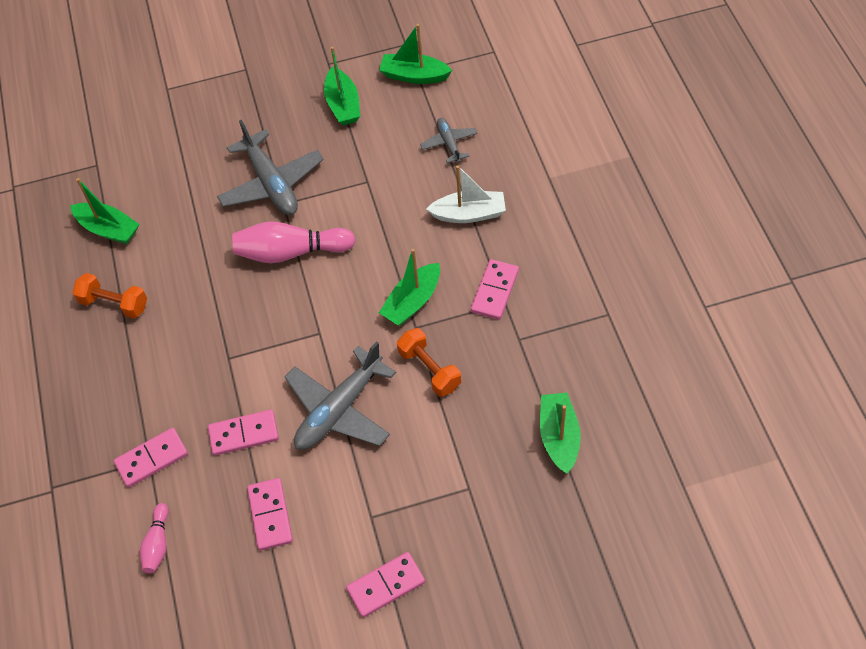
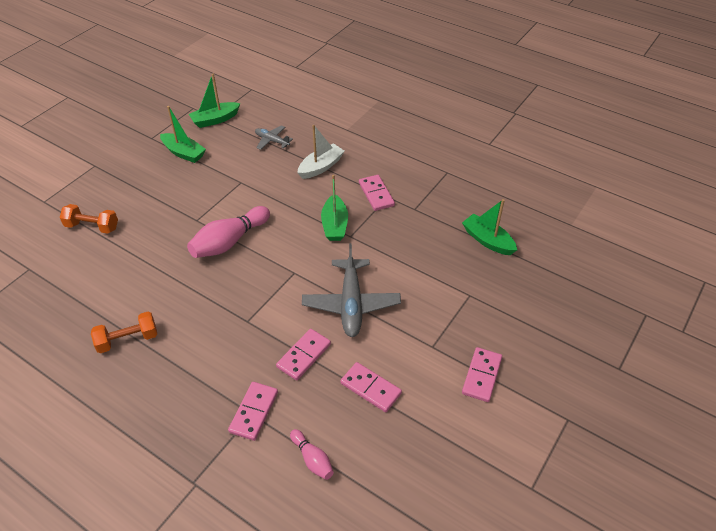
camera: 45 degrees left, 10 degrees down
(108, 229) = (78, 300): green boat -> none
(271, 183) = (177, 214): grey plane -> none
(429, 369) = (382, 251): orange dumbbell -> orange dumbbell (92, 227)

